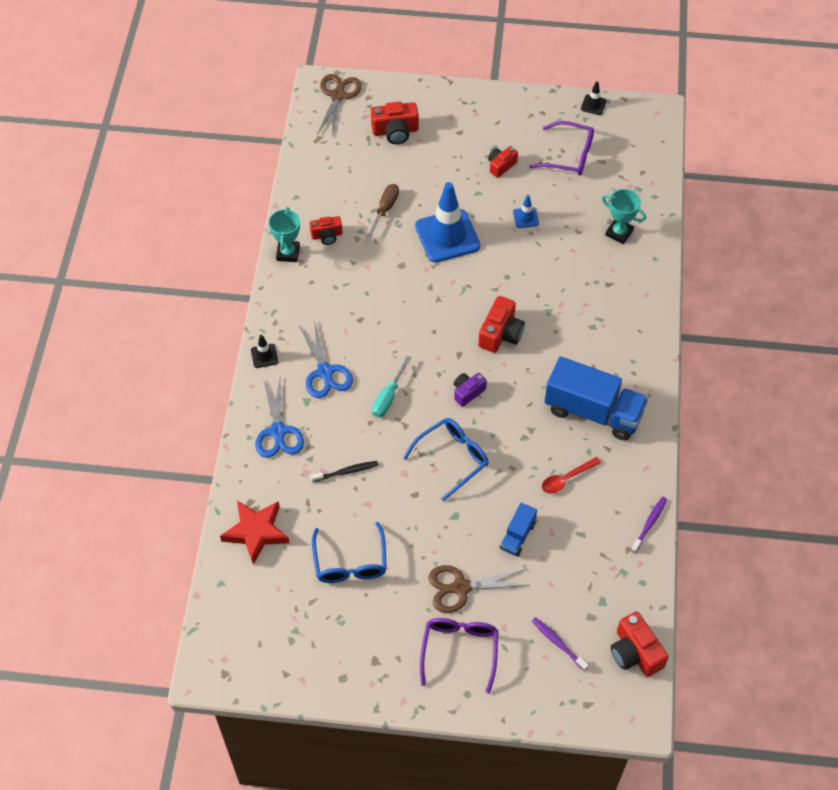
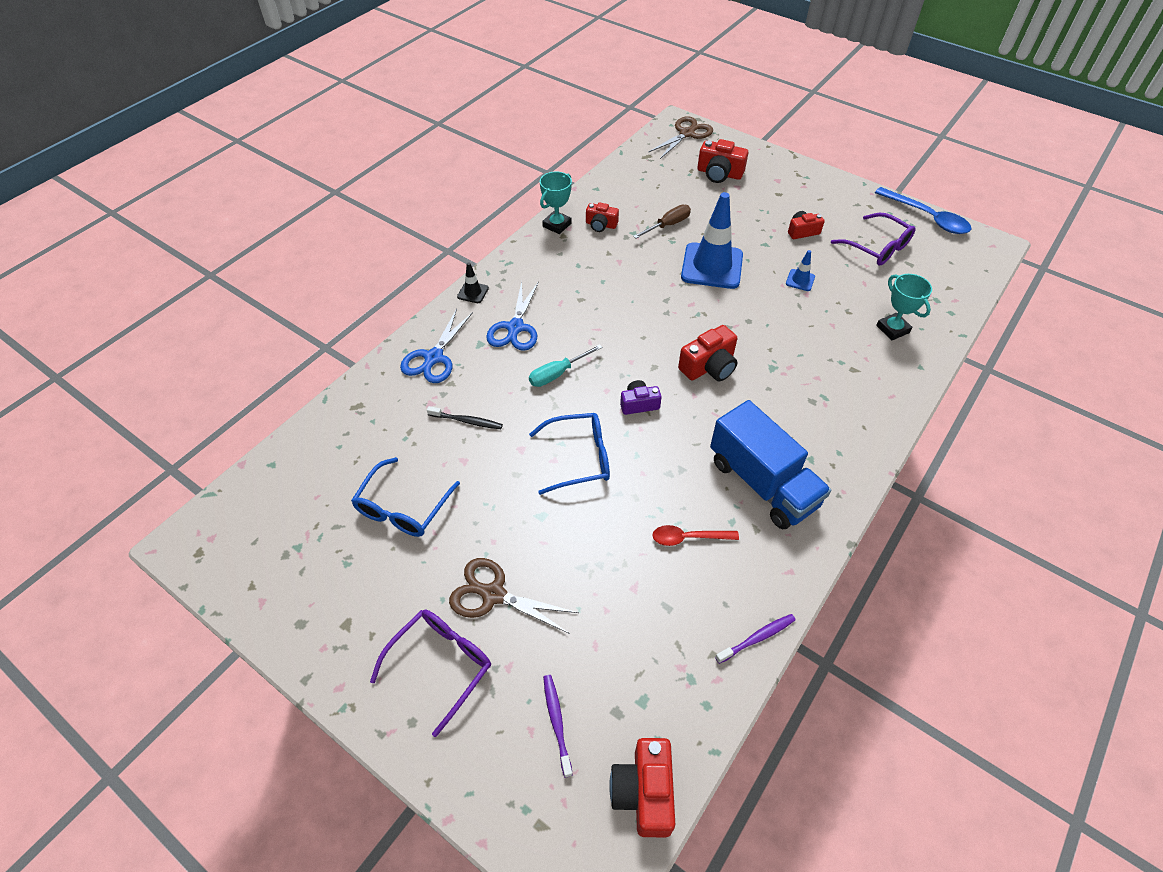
camera: 30 degrees right, 5 degrees down
(256, 532) = (341, 434): red star -> none
(517, 536) = (593, 571): blue truck -> none
(593, 105) = (927, 217): black traffic cone -> blue spoon

